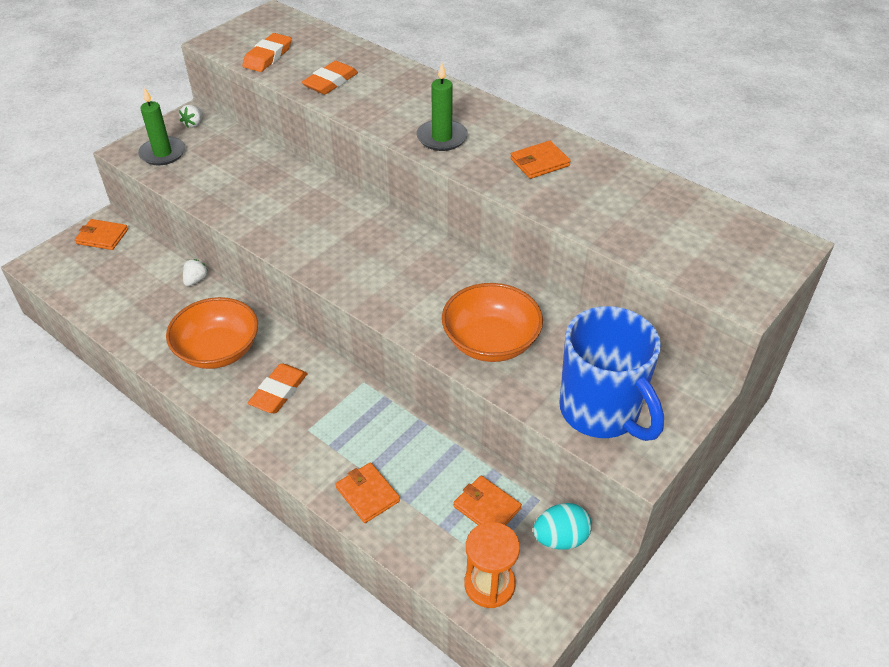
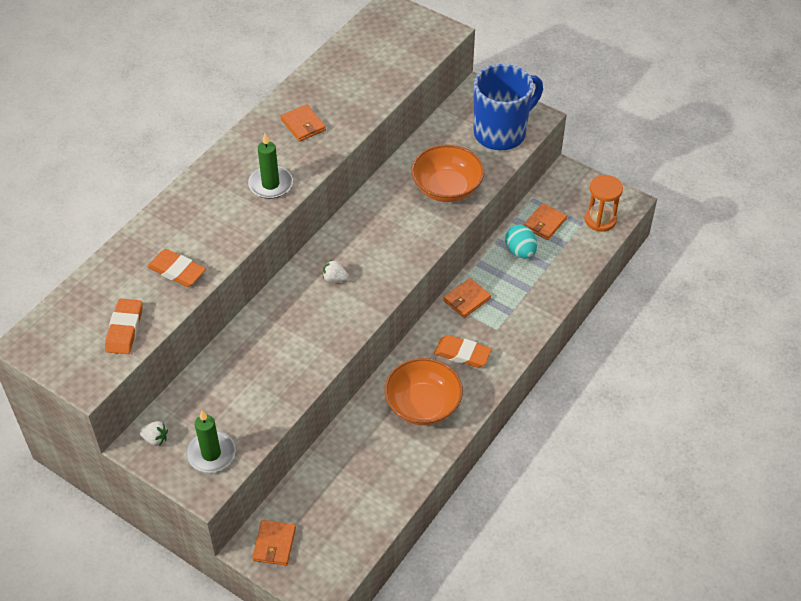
camera: 95 degrees left, 5 degrees up
(196, 280) = (336, 442): white strawberry -> white strawberry (335, 279)
(268, 56) = (124, 329): orange eraser -> orange eraser turned 75 degrees clockwise
(367, 494) = (547, 287): orange wallet -> orange wallet (467, 299)
(560, 538) = (560, 187): turquoise egg -> turquoise egg (520, 251)

